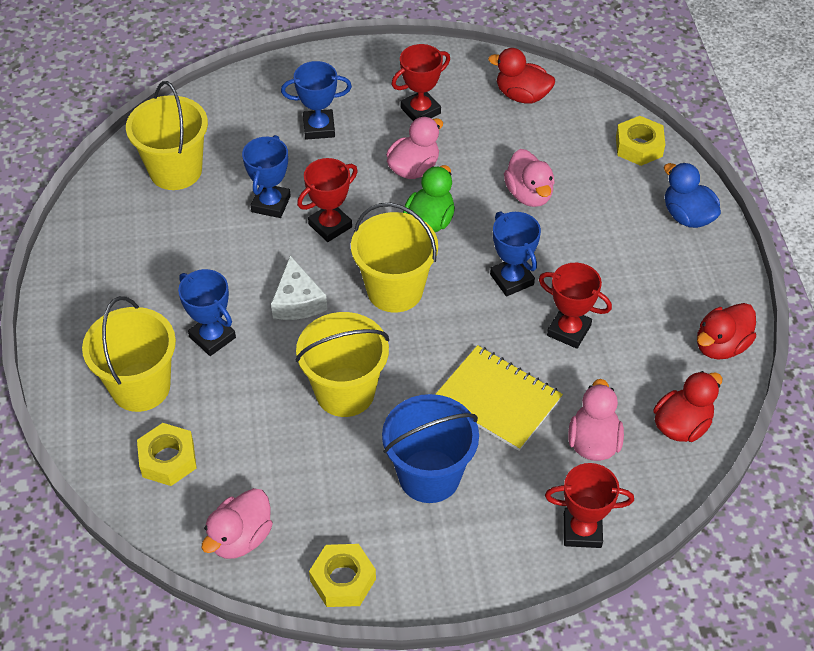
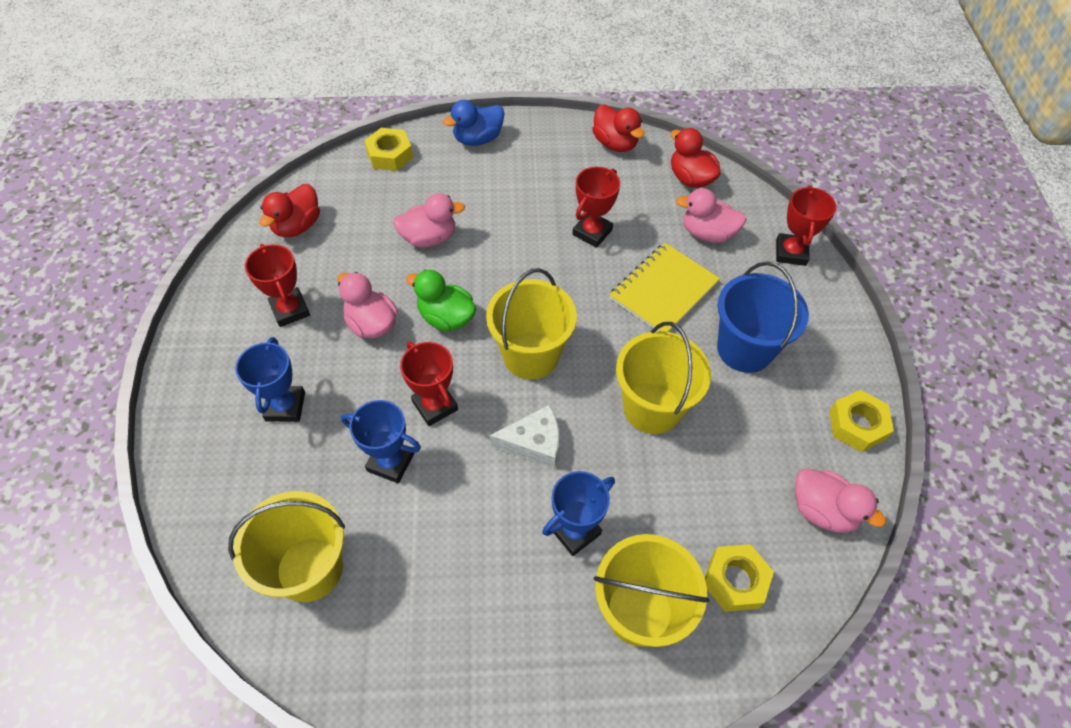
camera: 85 degrees left, 5 degrees up
(512, 279) = (530, 263): blue trophy -> none

